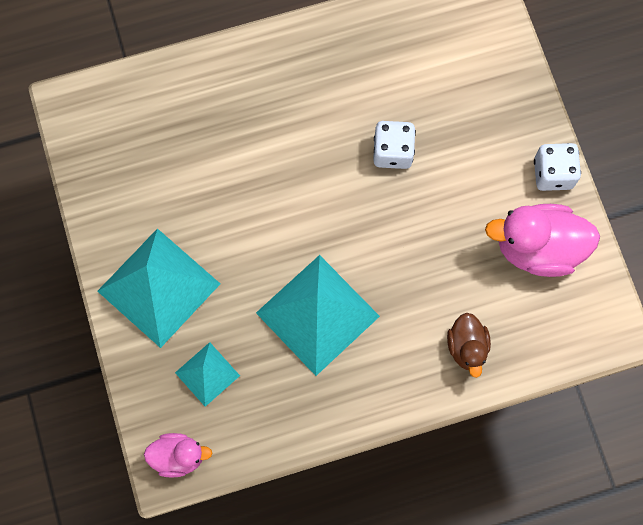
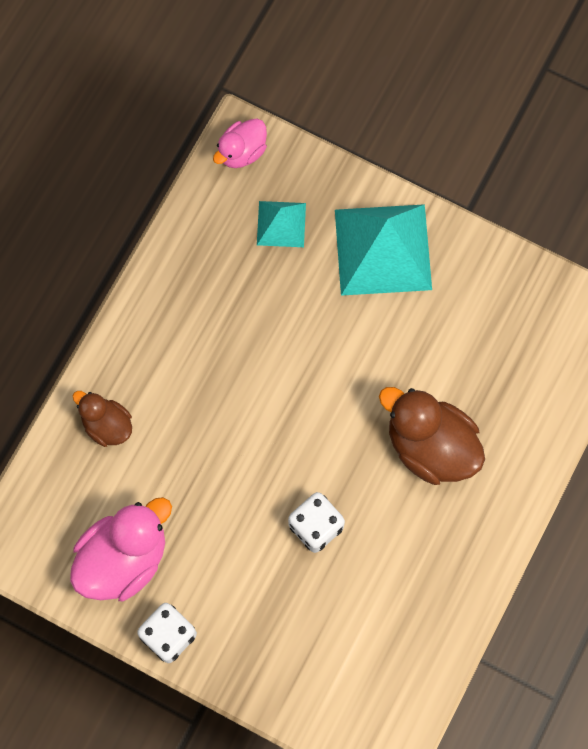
camera: 135 degrees right, 0 degrees up
(268, 132) = (430, 446): none -> brown duck
(317, 314) = (245, 342): turquoise pyramid -> none

